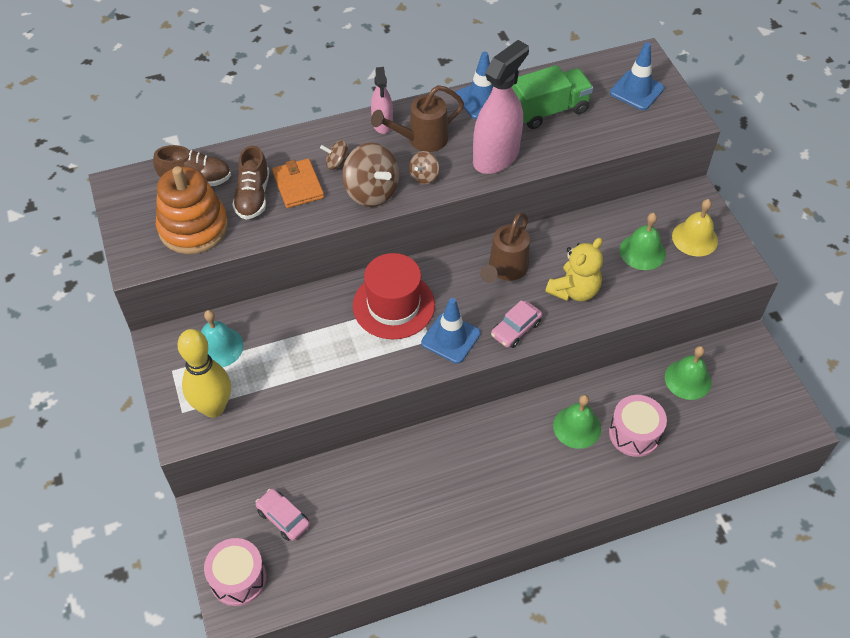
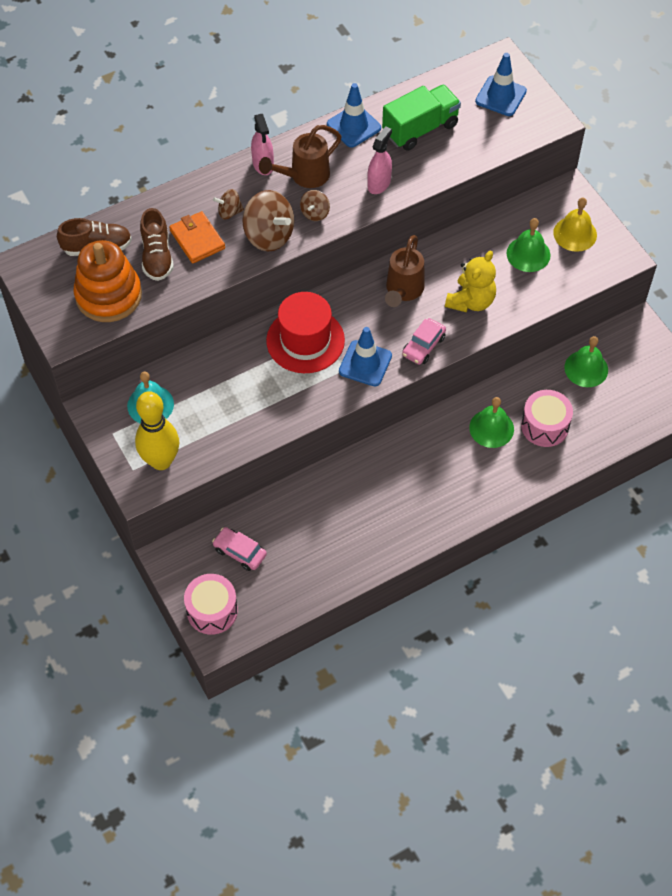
camera: 10 degrees left, 5 degrees up
(496, 157) = (379, 184): pink spray bottle -> pink spray bottle, size x0.56

